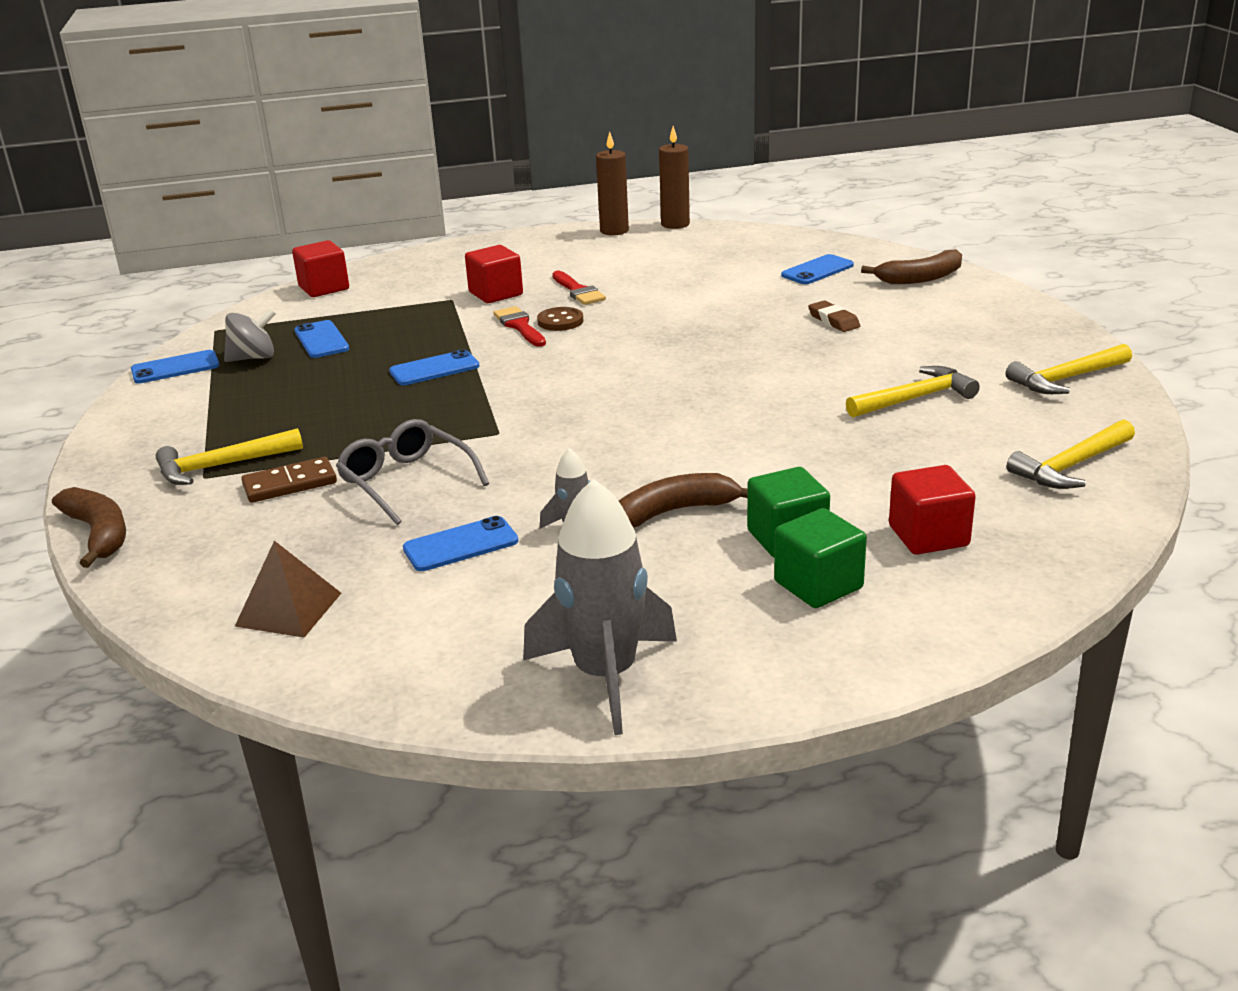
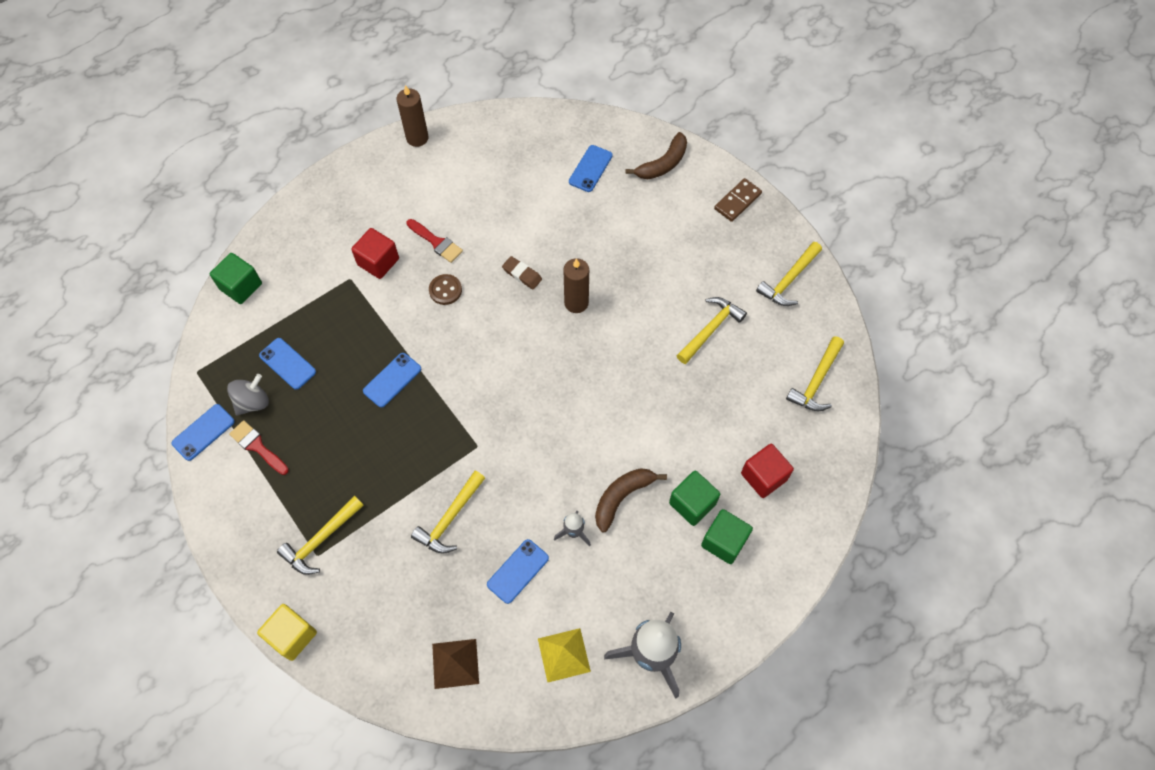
camera: 25 degrees left, 35 degrees up
(99, 534) = (292, 635): brown banana -> yellow cube
(290, 484) = (378, 544): brown domino -> brown domino (737, 201)
(324, 288) = (241, 286): red cube -> green cube
(406, 482) = (450, 518): grey glasses -> yellow hammer
(461, 640) = (563, 655): none -> yellow pyramid
(520, 326) = (420, 305): red brush -> red brush (257, 446)
(675, 224) = (458, 116): brown candle -> brown candle (576, 303)
(833, 320) = (627, 240): brown eraser -> brown eraser (522, 274)

